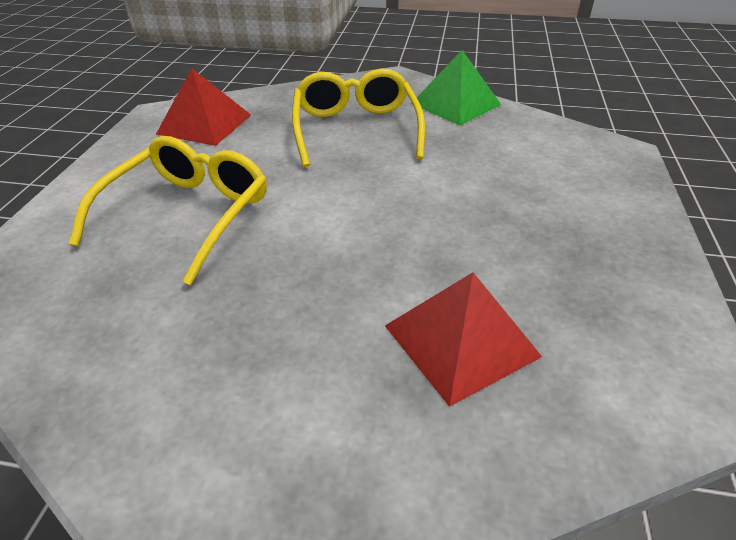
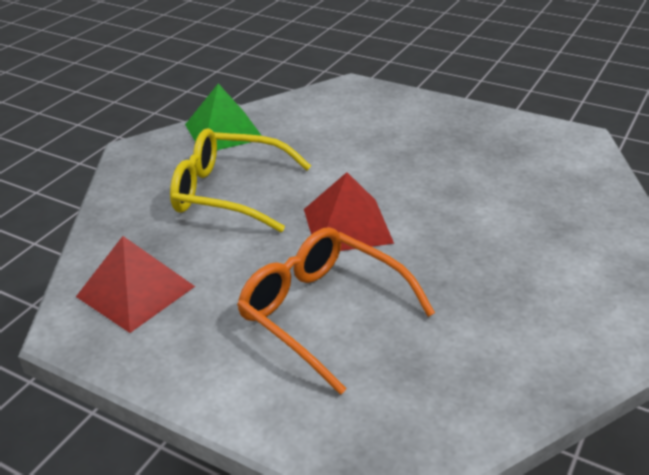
camera: 70 degrees left, 5 degrees down
(189, 214) = (321, 312): yellow glasses -> orange glasses
(460, 340) = (527, 201): red pyramid -> red pyramid (347, 226)

